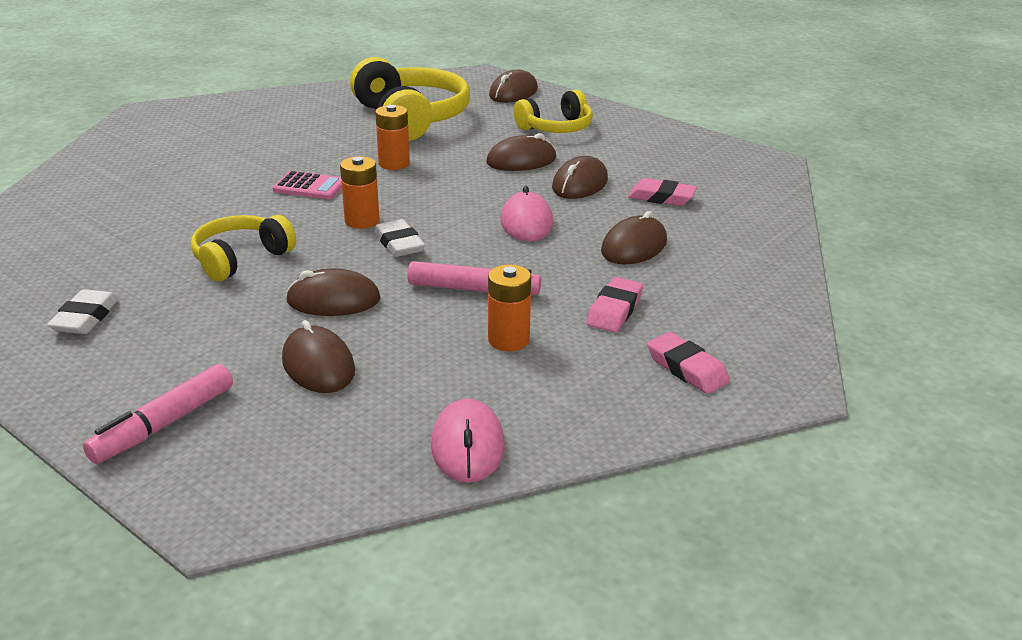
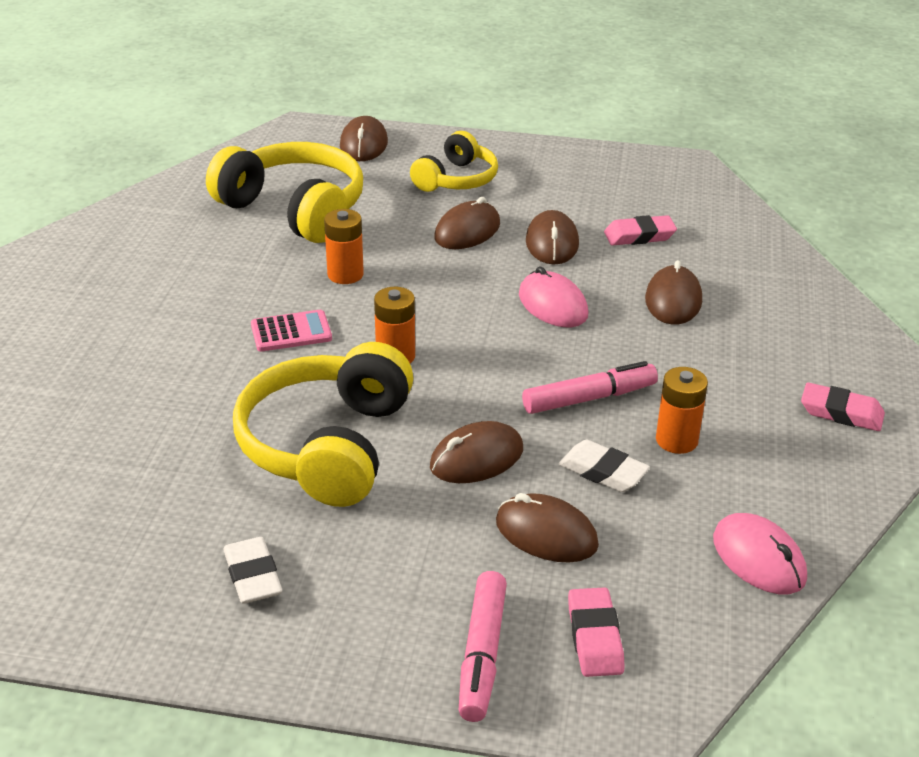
camera: 30 degrees left, 5 degrees up
(240, 259) = (327, 445): yellow headphones -> yellow headphones, size x1.66
(399, 244) = (463, 371): white eraser -> white eraser (603, 471)
(614, 310) = (727, 375): pink eraser -> pink eraser (594, 637)

